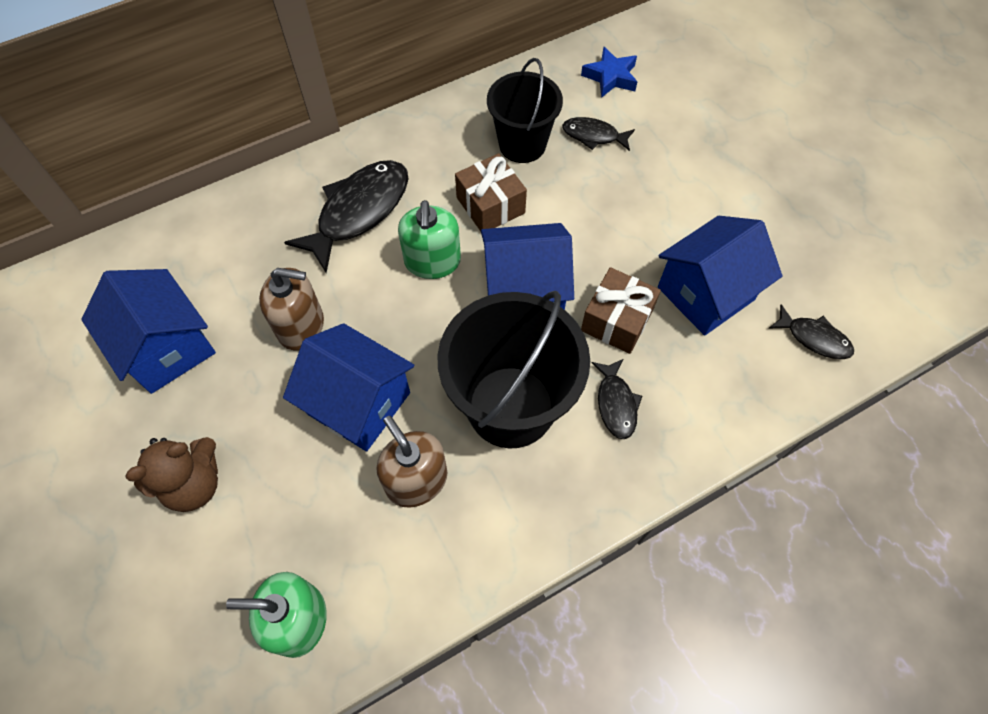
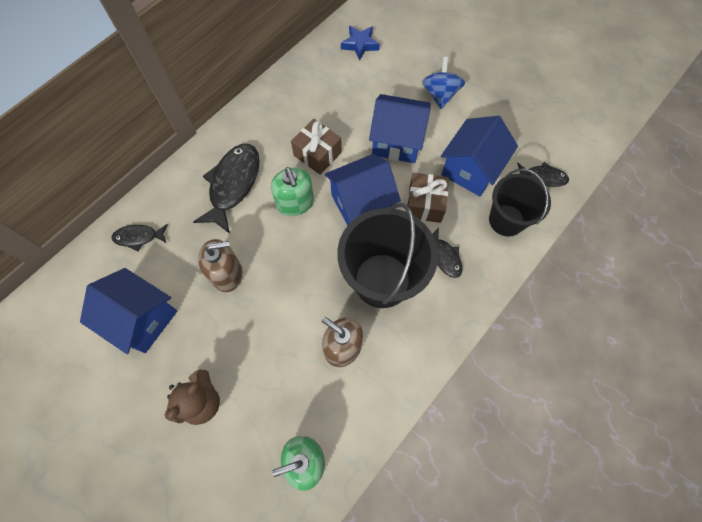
camera: 20 degrees left, 5 degrees up
(359, 403) = (286, 311): blue house -> blue house (397, 141)
(522, 144) = (321, 107): black bucket -> black bucket (506, 220)
(593, 136) = (364, 88): black fish -> black fish (138, 237)
(700, 175) = (440, 94): none -> blue spinning top

